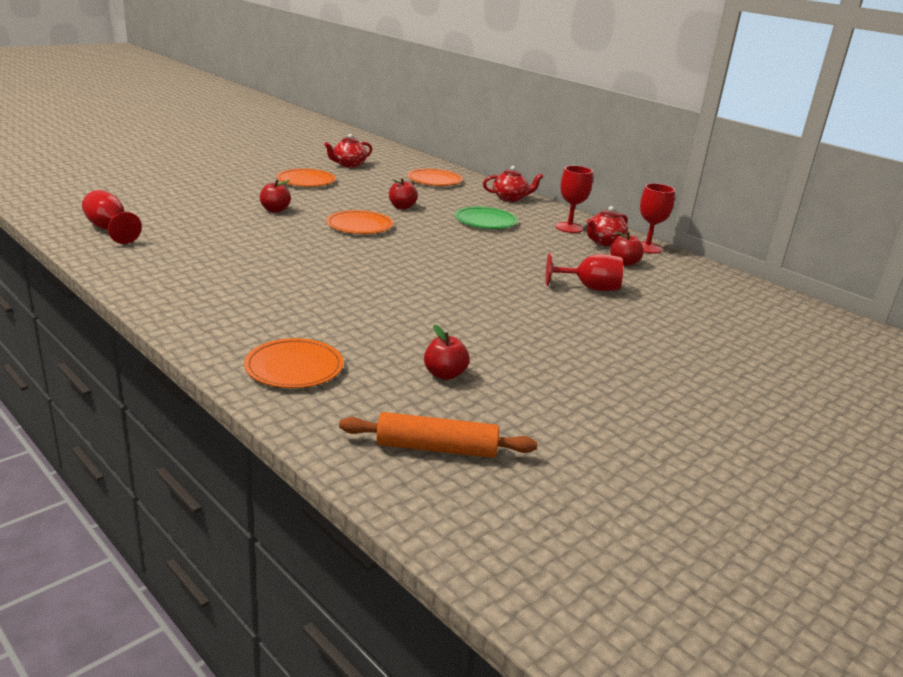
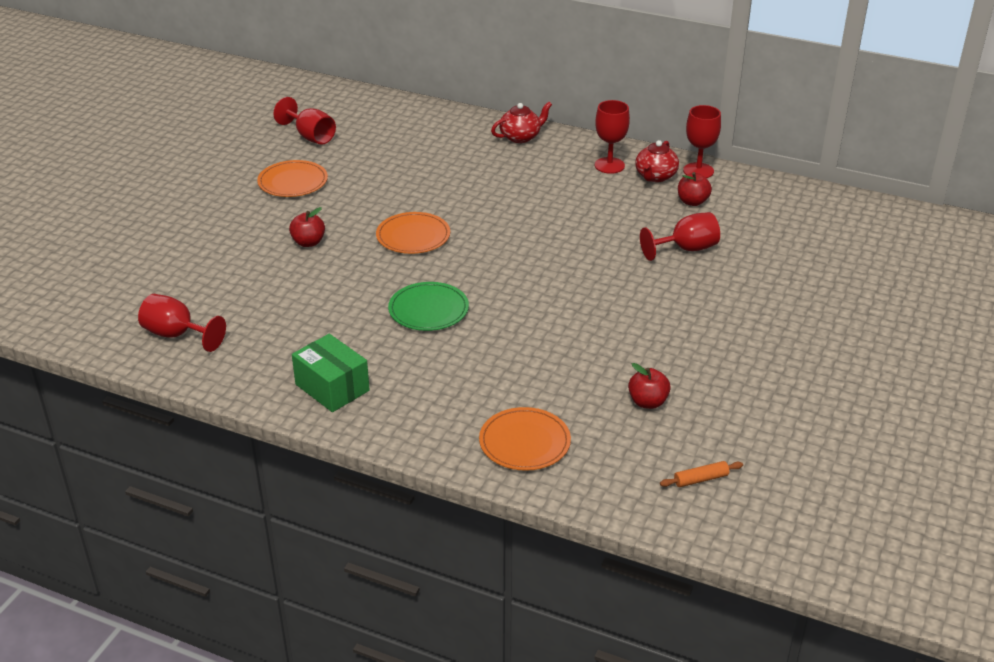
camera: 20 degrees left, 10 degrees up
(179, 287) = (332, 387): none -> green box
(348, 165) = (310, 136): red teapot -> red goblet
(402, 207) = (428, 191): red apple -> none
(434, 180) = (422, 132): orange plate -> none
(436, 448) = (701, 479): orange rolling pin -> orange rolling pin, size x0.54
(485, 221) = (525, 184): green plate -> green plate (428, 309)

